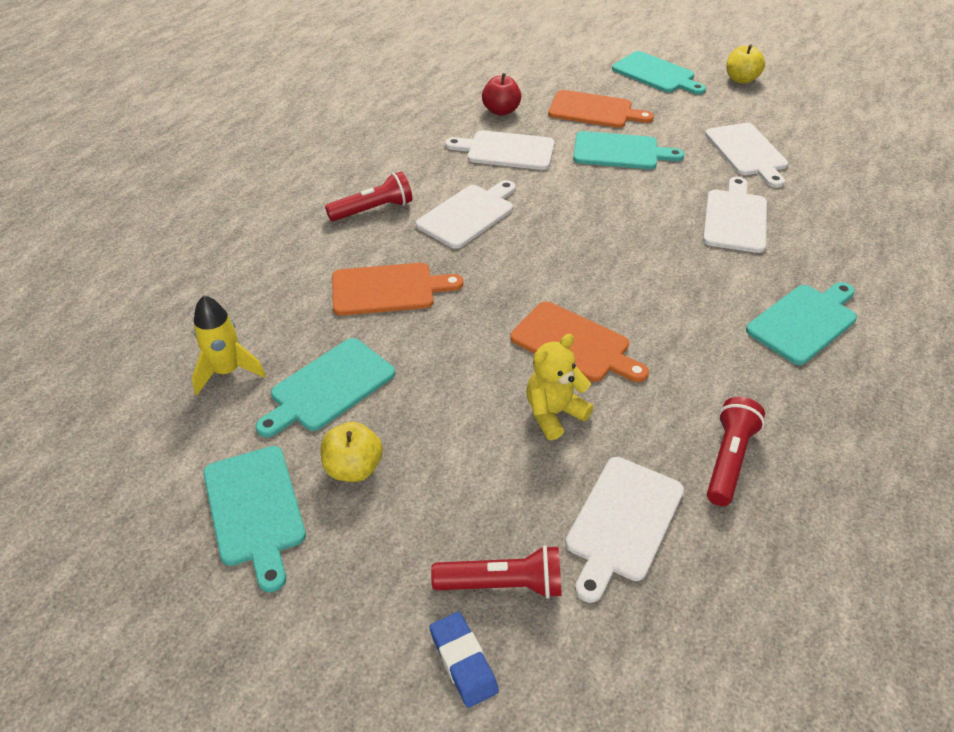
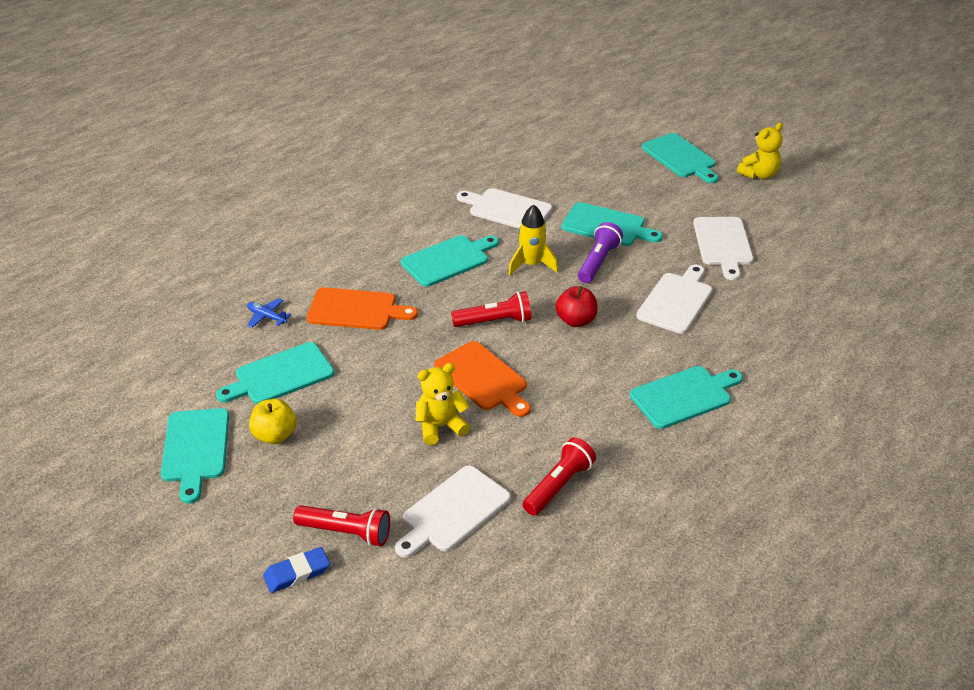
camera: 15 degrees right, 5 degrees down
(227, 371) = (211, 350): yellow rocket -> yellow rocket (531, 265)
(282, 317) = (267, 317): none -> blue plane
(373, 210) = (372, 243): red flashlight -> red flashlight (494, 321)
(463, 661) = (297, 573): blue eraser -> blue eraser turned 75 degrees clockwise
(468, 214) = (448, 260): white cutting board -> turquoise cutting board
(501, 111) = (520, 172): red apple -> red apple (576, 320)
(594, 110) = (604, 184): orange cutting board -> none
(631, 190) = (598, 262): none -> purple flashlight
(741, 79) = (759, 174): yellow apple -> yellow teddy bear

